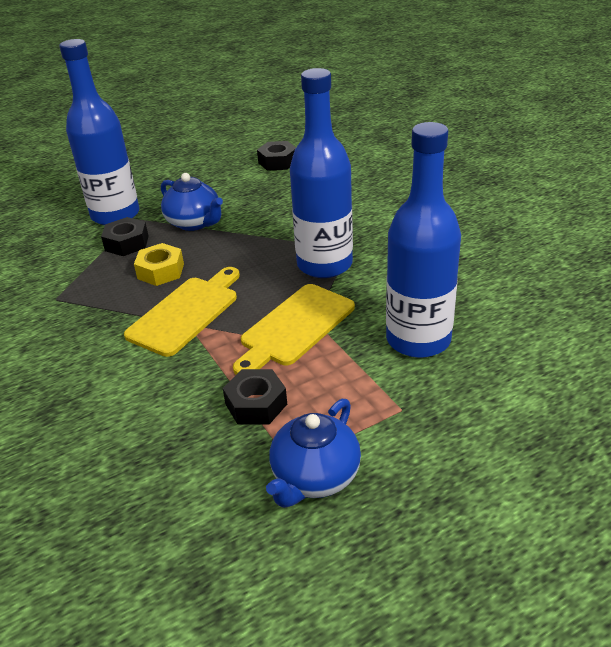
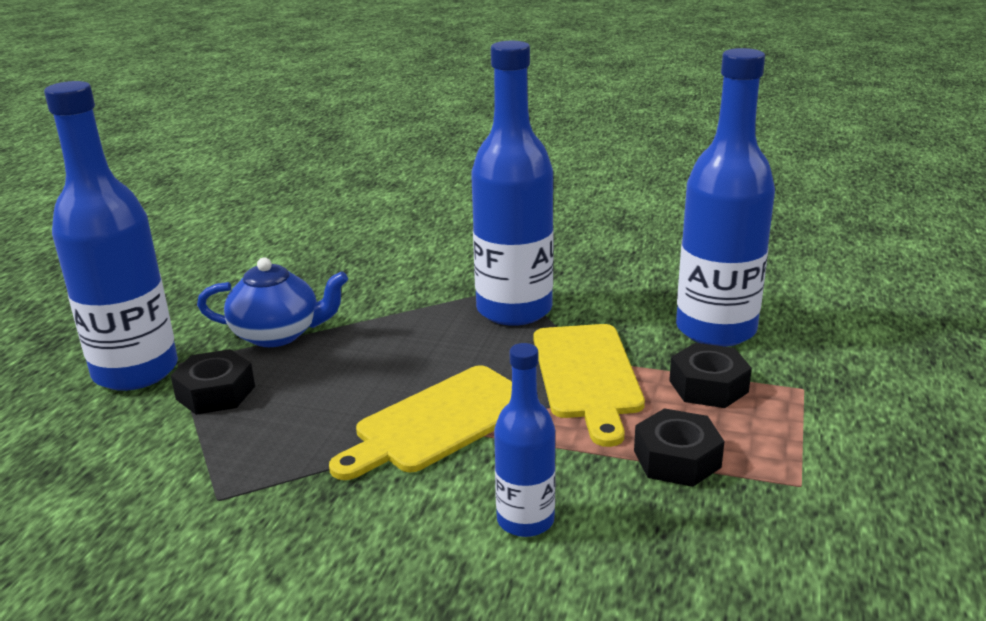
camera: 45 degrees left, 10 degrees down
(140, 388) = (525, 520): none -> blue bottle
(161, 271) = (324, 399): yellow nut -> none
(186, 313) = (439, 422): yellow cutting board -> yellow cutting board turned 120 degrees counterclockwise
(278, 162) = (279, 240): black nut -> black nut (708, 386)
(315, 477) = (840, 482): blue teapot -> none

